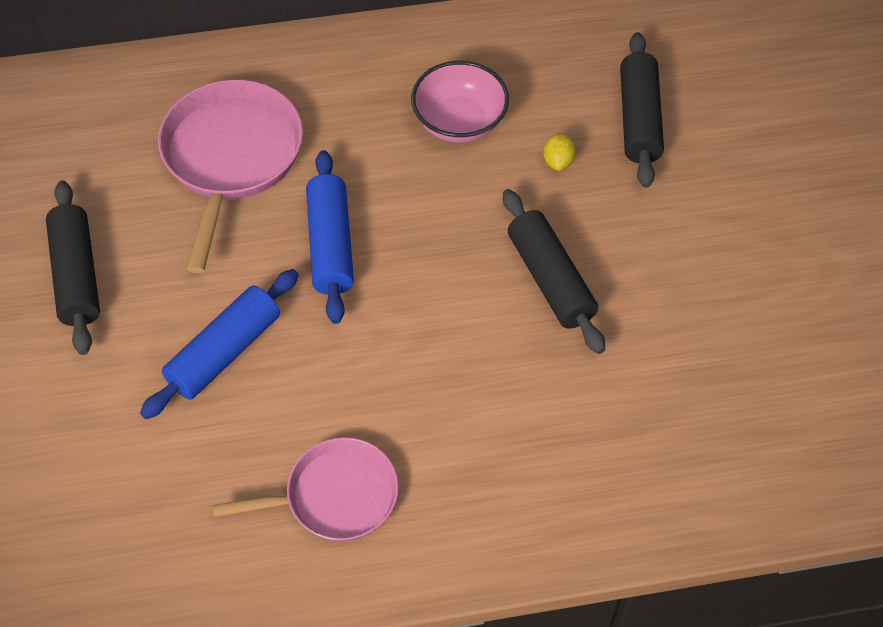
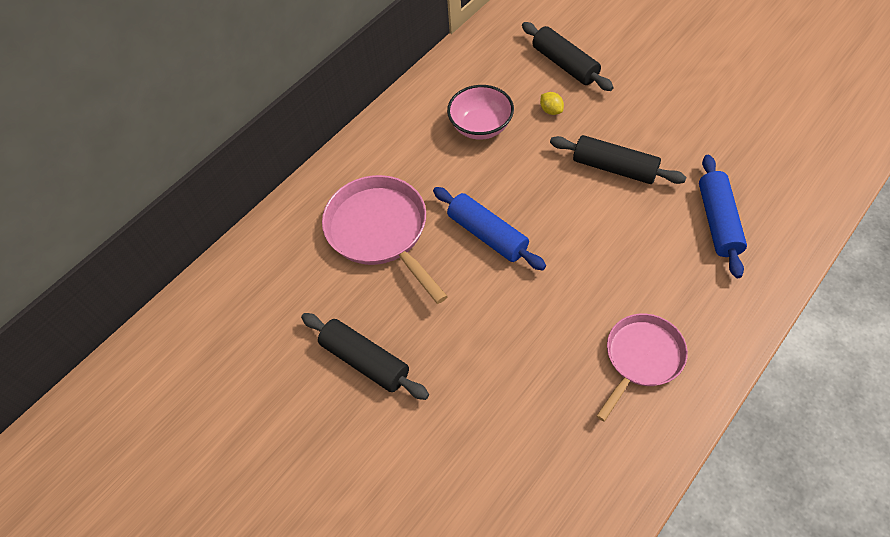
camera: 35 degrees left, 0 degrees up
(224, 352) = (497, 334): blue rolling pin -> blue rolling pin (718, 221)

